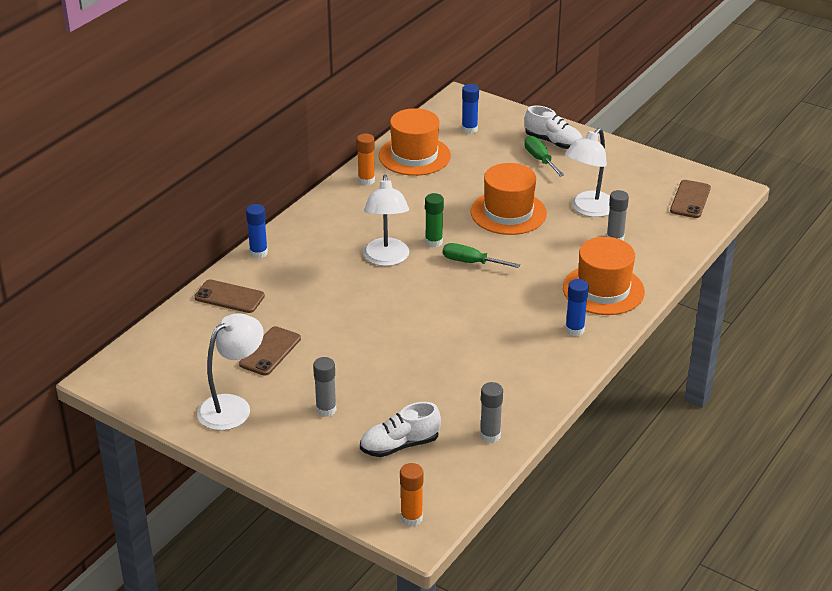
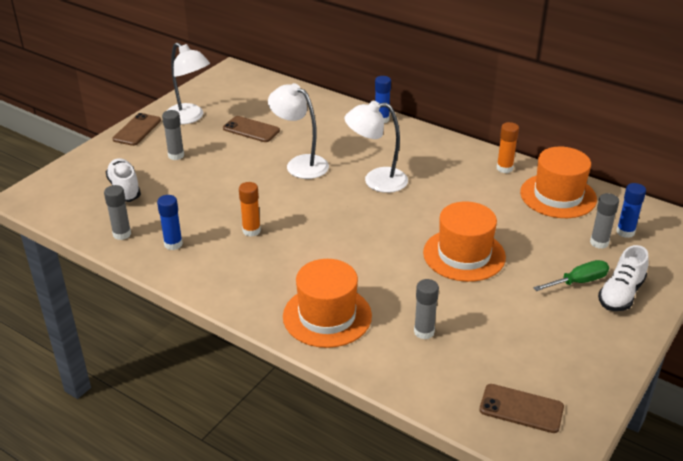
camera: 90 degrees right, 0 degrees up
(229, 297) = (321, 110): brown phone -> brown phone (137, 130)
(411, 518) = (42, 194): orange glue stick -> orange glue stick (251, 231)
(434, 242) = (405, 207): green glue stick -> none
(471, 262) = (373, 228): green screwdriver -> none
(485, 143) = (599, 243): none -> grey glue stick
(574, 330) = (260, 291): blue glue stick -> blue glue stick (173, 244)
(588, 209) = (481, 314): white lamp -> white lamp (300, 164)

